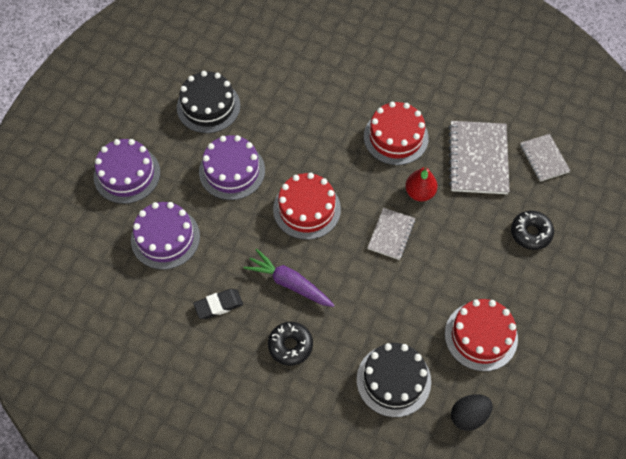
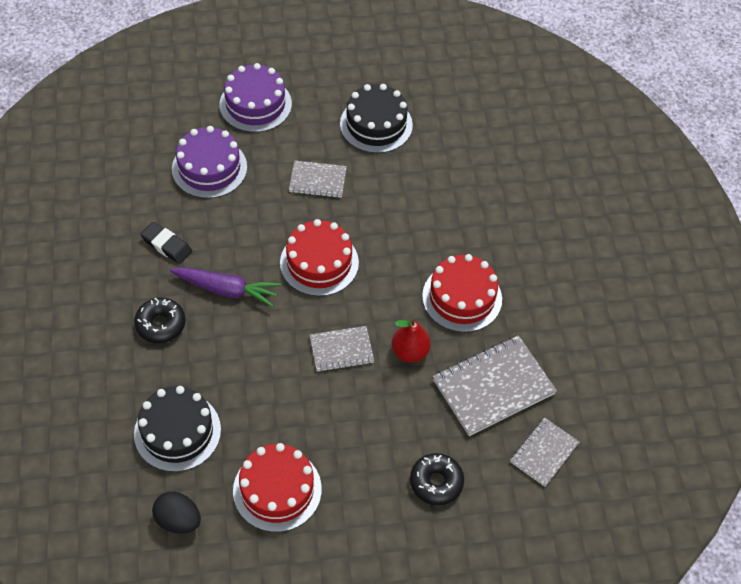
camera: 55 degrees right, 5 degrees down
(232, 171) = (318, 180): purple cake -> grey notebook
(289, 283) = (227, 290): purple carrot -> purple carrot turned 105 degrees clockwise

